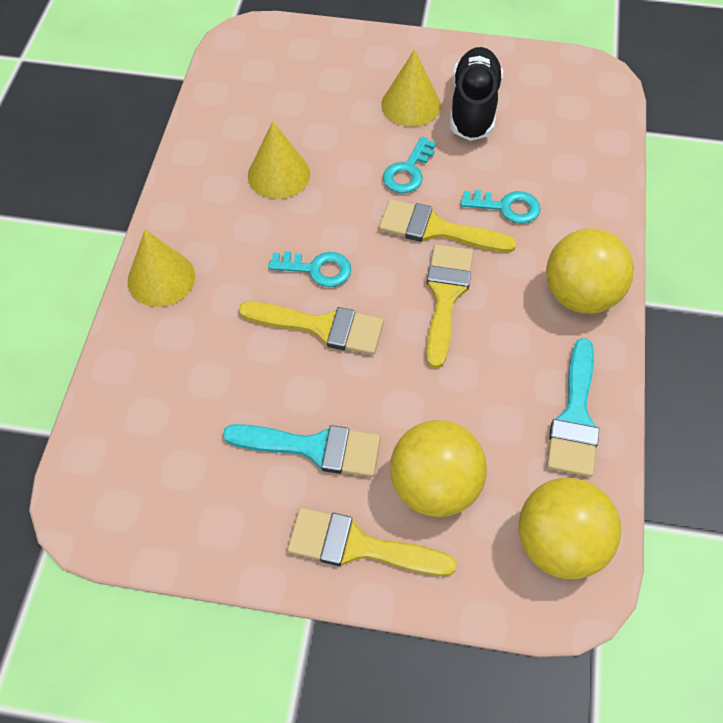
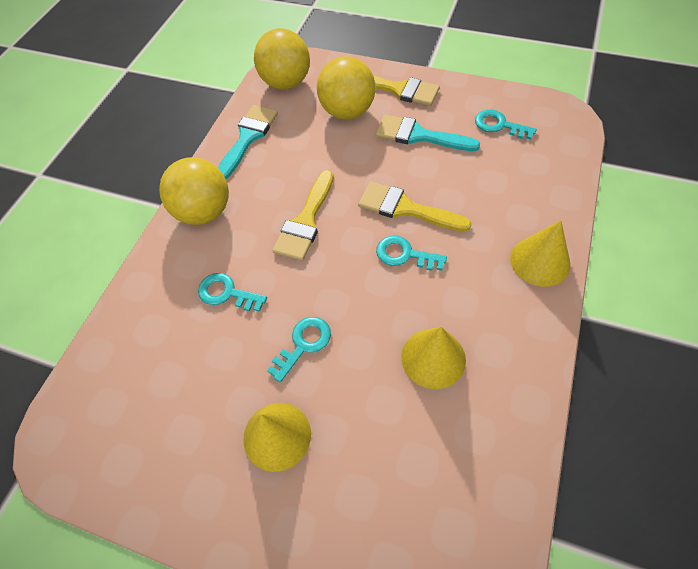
camera: 165 degrees left, 0 degrees up
(191, 481) = (499, 125): none -> turquoise key
(436, 229) = (295, 279): yellow brush -> none
(473, 107) = (210, 420): black shoe -> none

